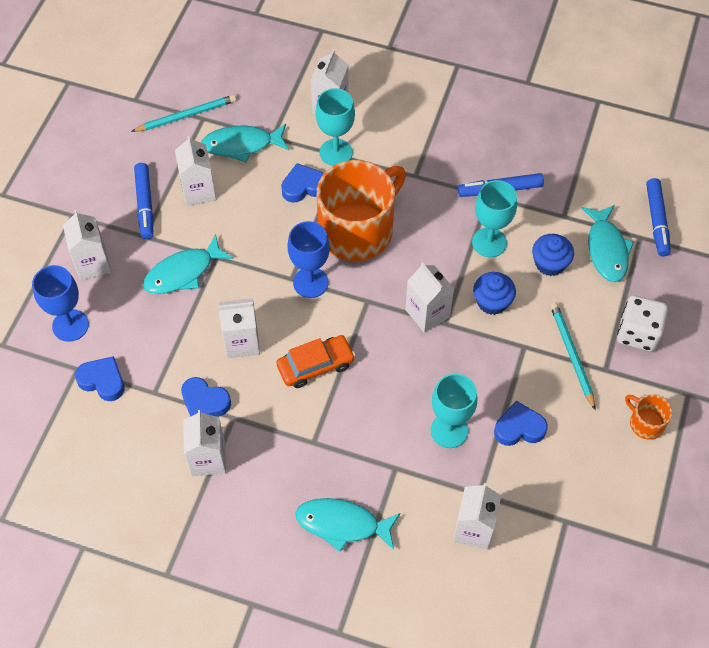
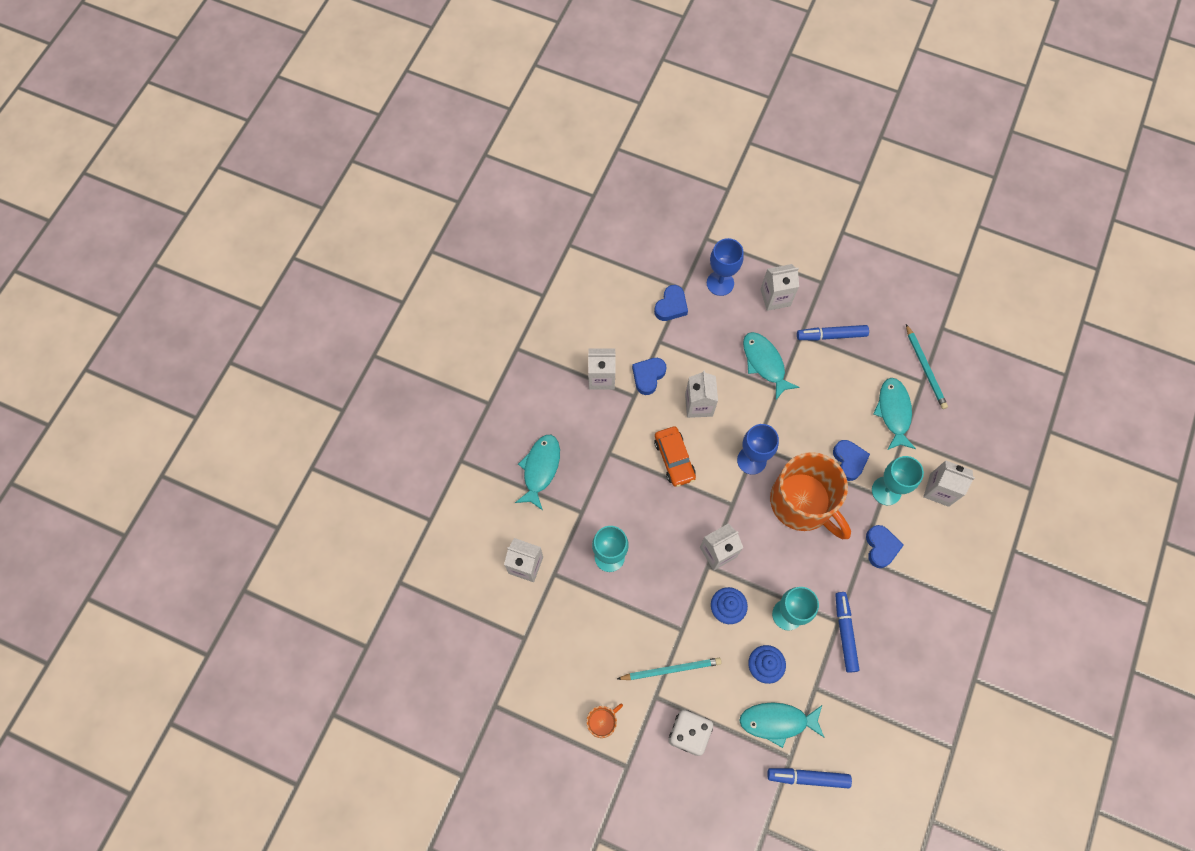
camera: 95 degrees right, 10 degrees up
(199, 191) = (845, 376): white carton -> none
(519, 428) = (607, 613): blue heart -> blue heart (881, 547)

